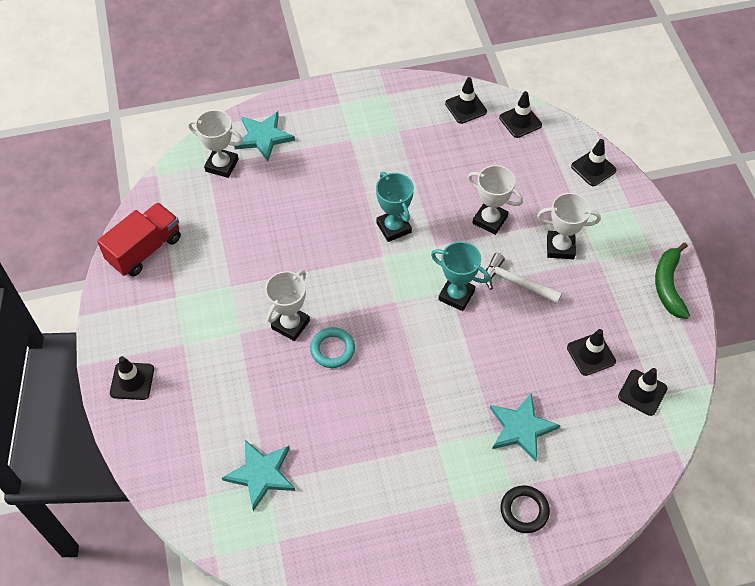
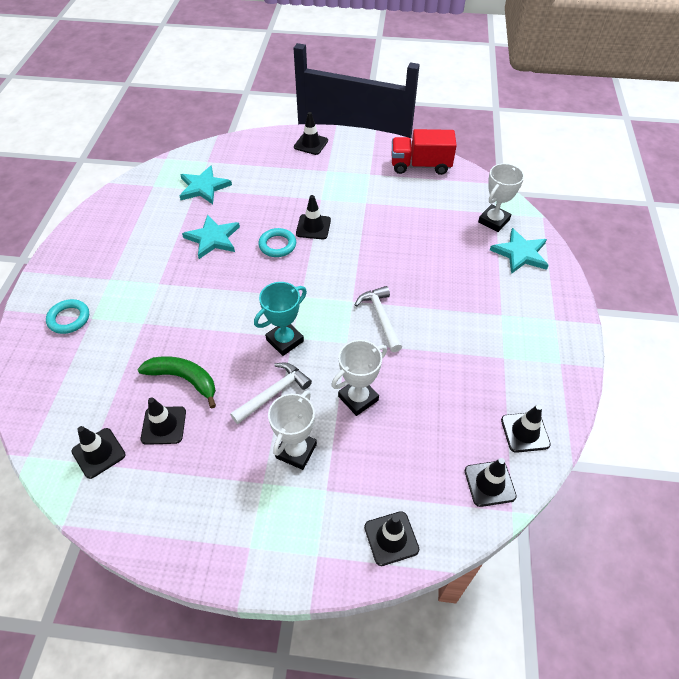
camera: 110 degrees right, 5 degrees down
(145, 249) = (420, 166): red truck -> red truck turned 120 degrees clockwise
(290, 324) = (313, 227): white trophy -> black traffic cone
(393, 227) = (380, 317): turquoise trophy -> white hammer
(521, 428) = (133, 342): turquoise star -> turquoise star (213, 238)
(524, 510) = (69, 319): black ring -> turquoise ring
(668, 285) = (194, 544): green banana -> green banana (184, 379)

